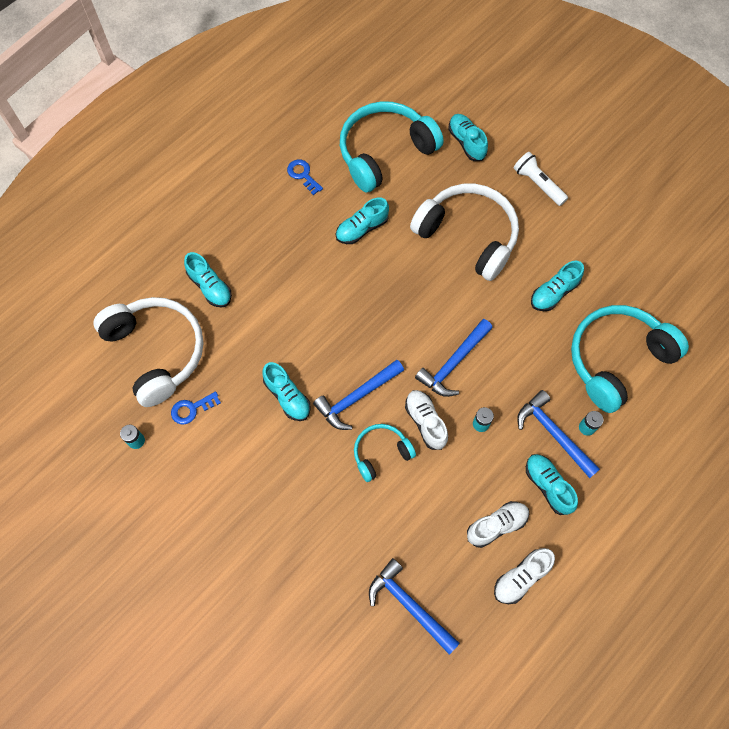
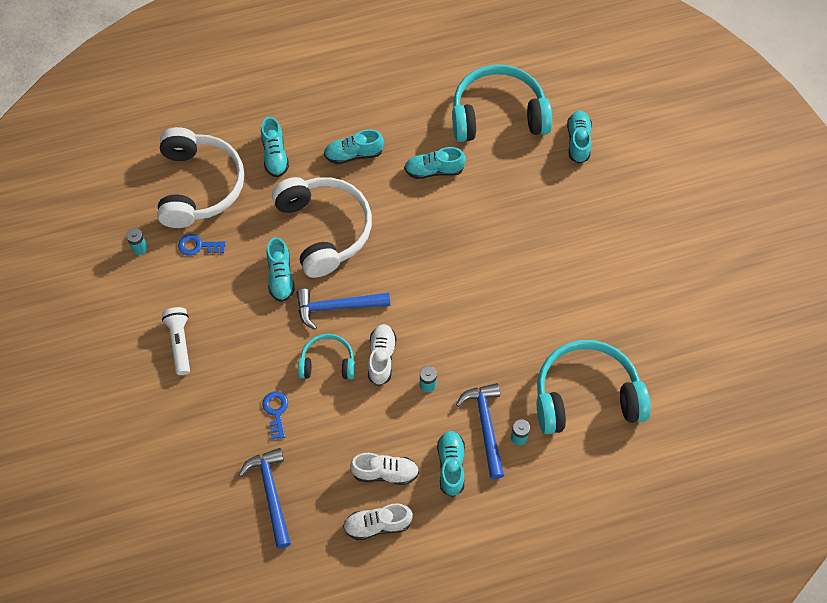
camera: 30 degrees right, 5 degrees down
(303, 175) = (413, 100): blue key -> blue key (276, 411)
(453, 363) = (438, 322): blue hammer -> none
(468, 236) = (524, 222): white headphones -> white headphones (324, 230)
(538, 184) = (619, 209): white flashlight -> white flashlight (180, 343)
(554, 293) = (568, 310): turquoise shoe -> turquoise shoe (353, 154)

